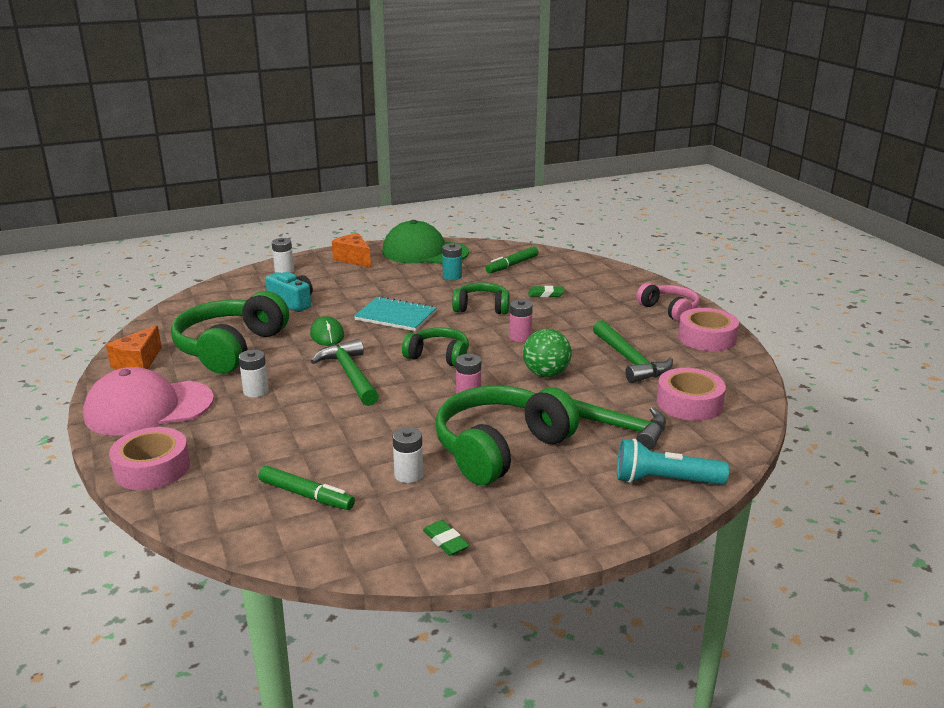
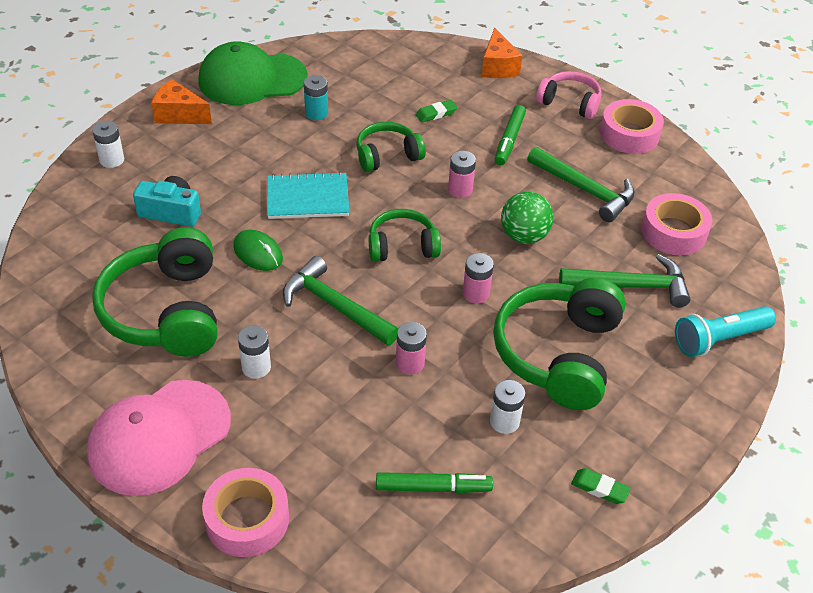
camera: 30 degrees left, 20 degrees up
(138, 363) = (78, 374): orange cheese -> orange cheese (498, 67)
(370, 420) = (410, 363): none -> pink battery
(512, 265) = (366, 75): green marker -> green marker (509, 140)

